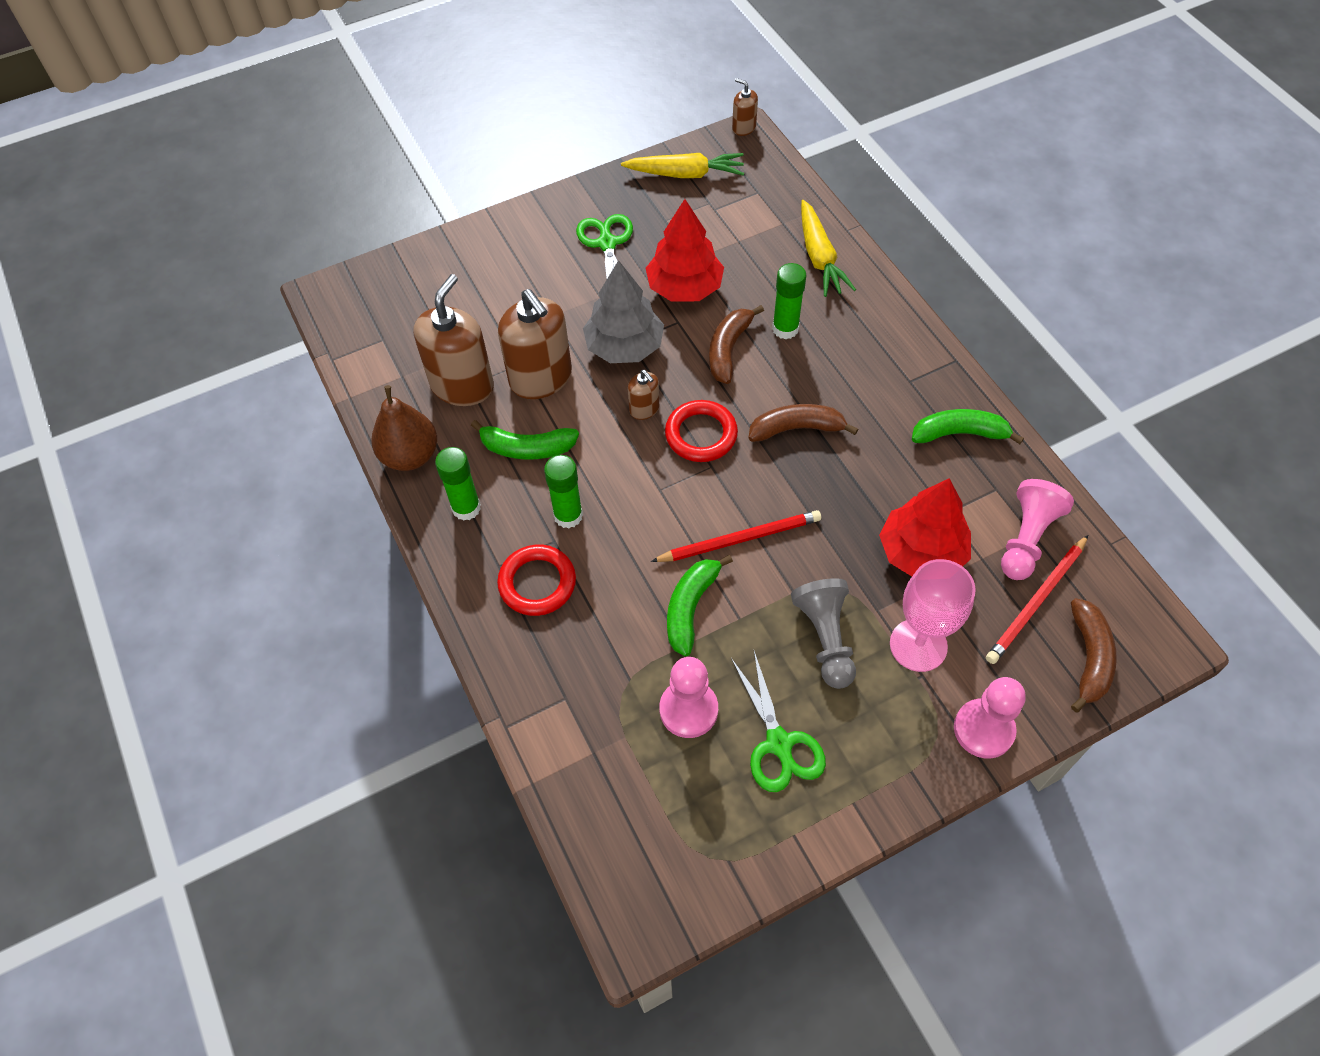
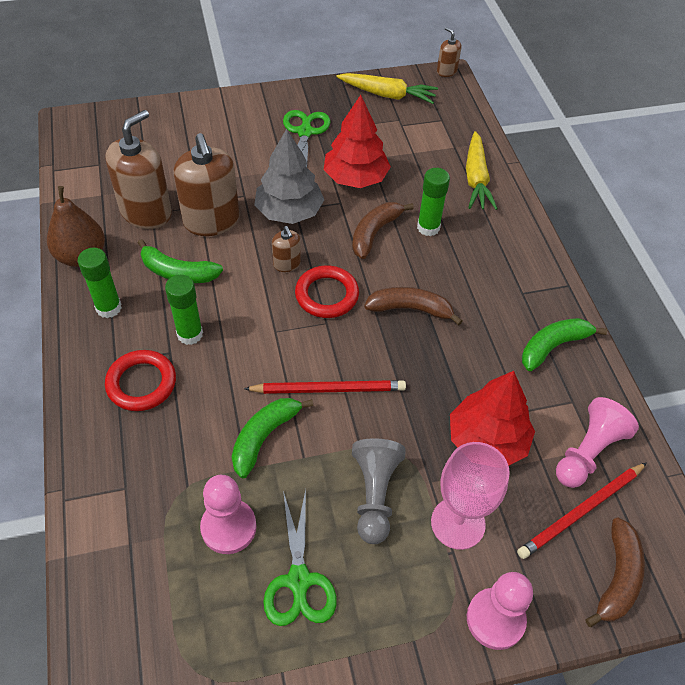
camera: 10 degrees right, 5 degrees down
(959, 433) = (553, 346): green banana -> green banana turned 45 degrees counterclockwise

